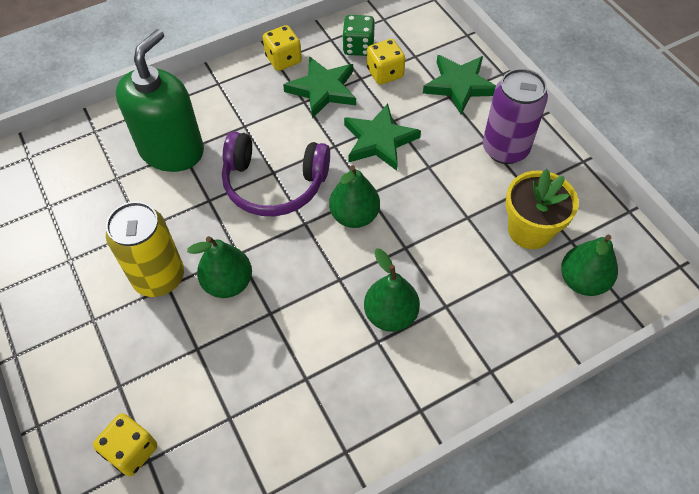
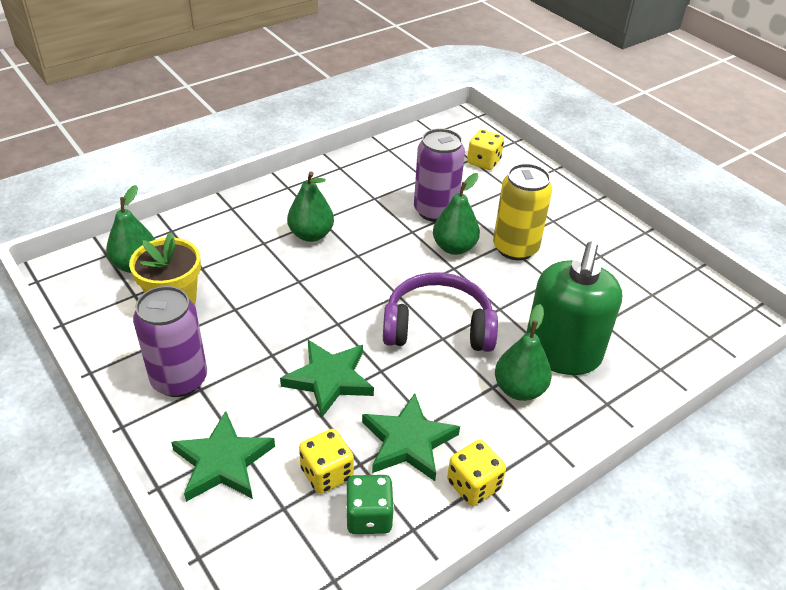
camera: 170 degrees right, 15 degrees down
(232, 347) = (435, 211): none -> purple can
(354, 216) = (349, 303): green pear -> green pear (519, 389)

